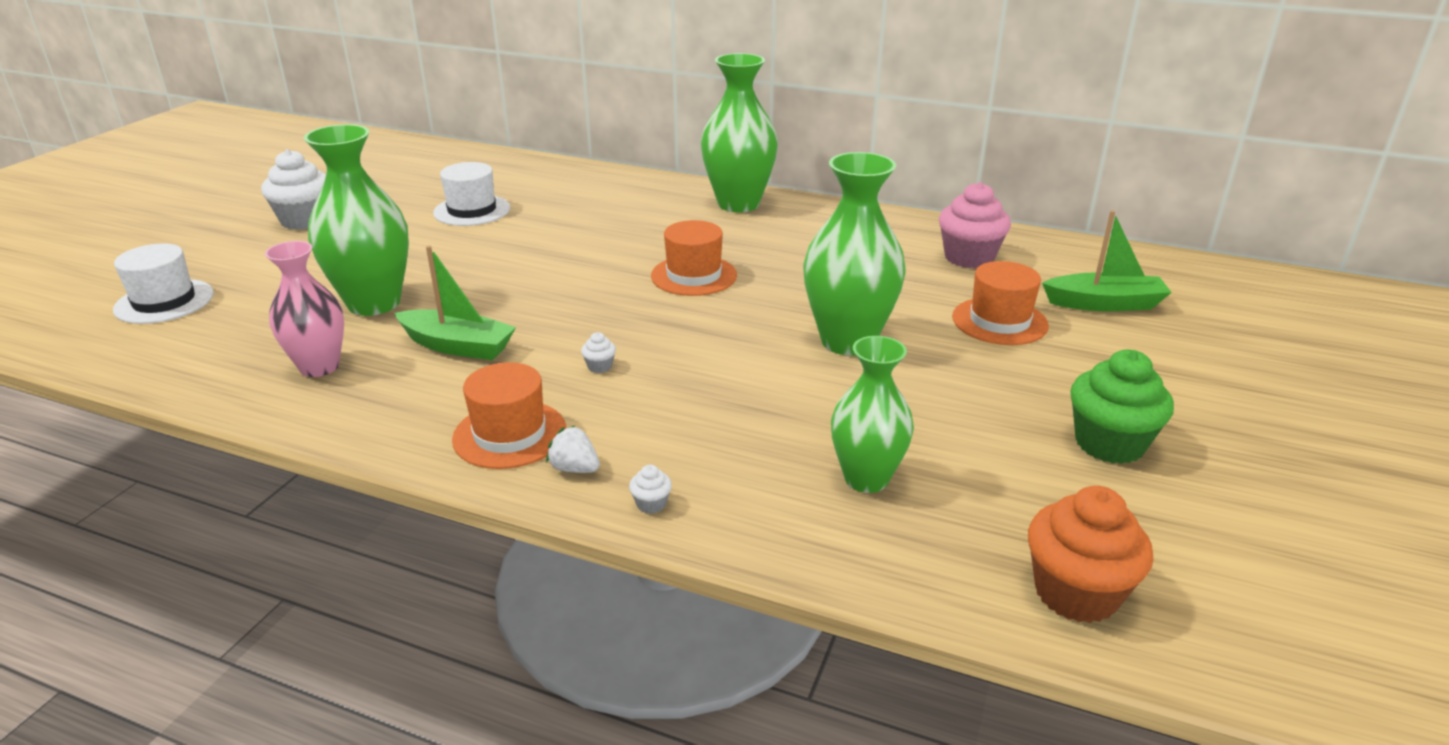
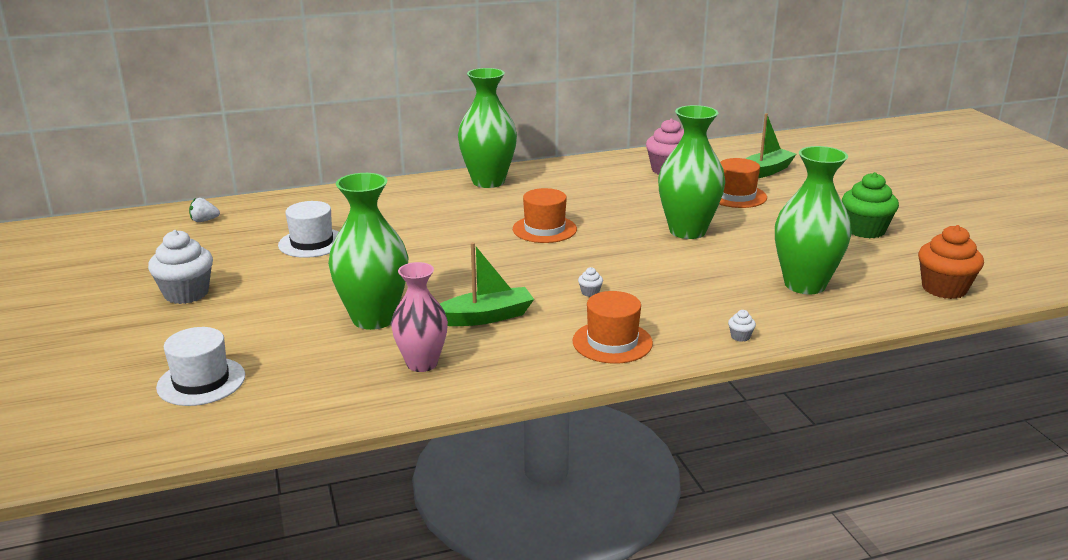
camera: 40 degrees left, 5 degrees down
(575, 468) = (676, 340): white strawberry -> white strawberry (204, 221)
(866, 478) = (805, 285): green vase -> green vase, size x1.51

